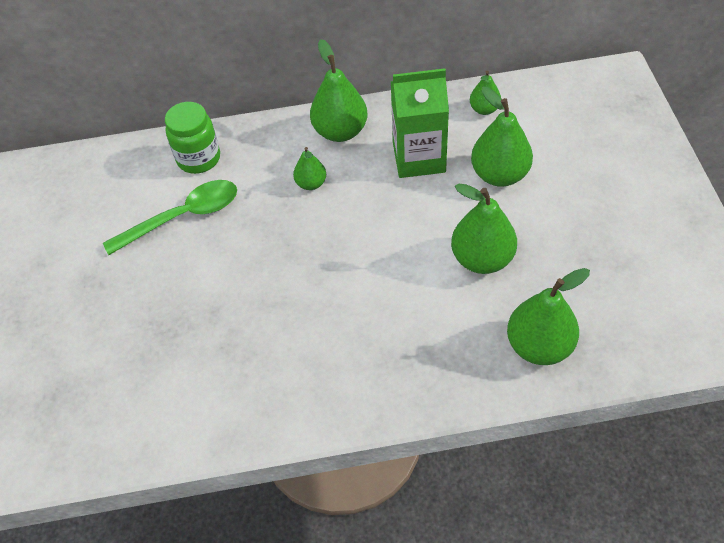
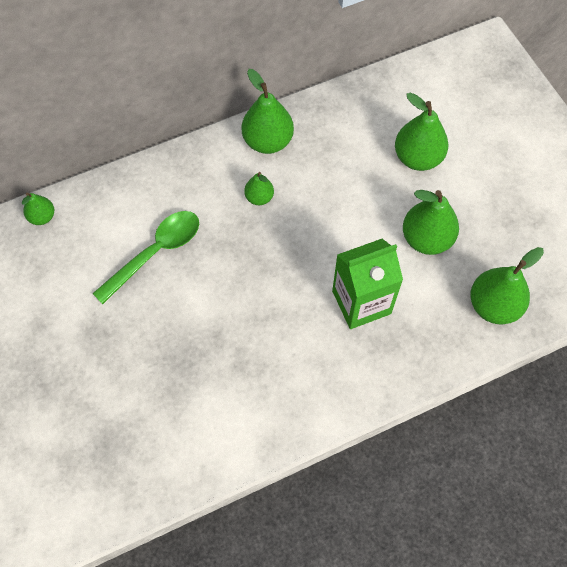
camera: 20 degrees left, 10 degrees up
(199, 158) = (148, 192): green jar -> none
(419, 158) = (345, 154): green carton -> green carton (361, 302)
(484, 109) = (386, 97): green pear -> green pear (42, 217)

